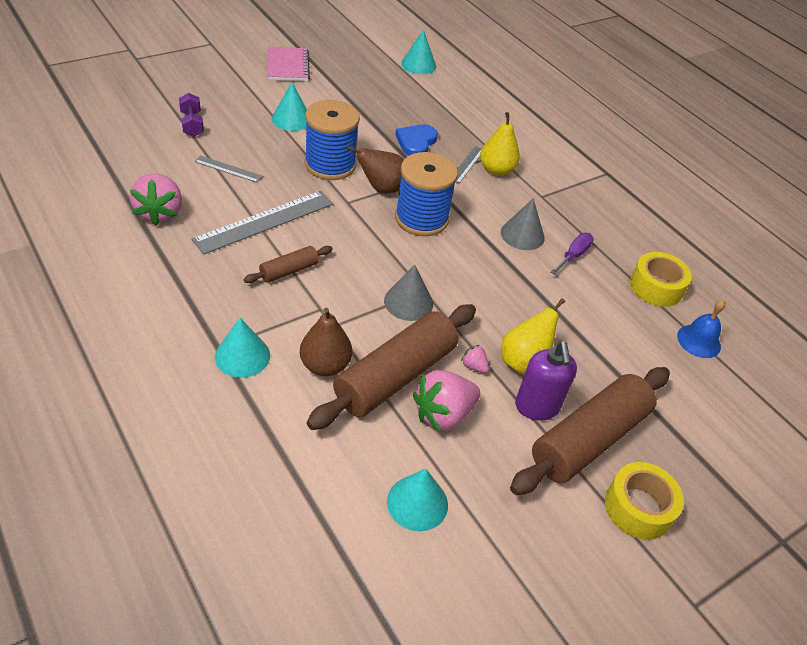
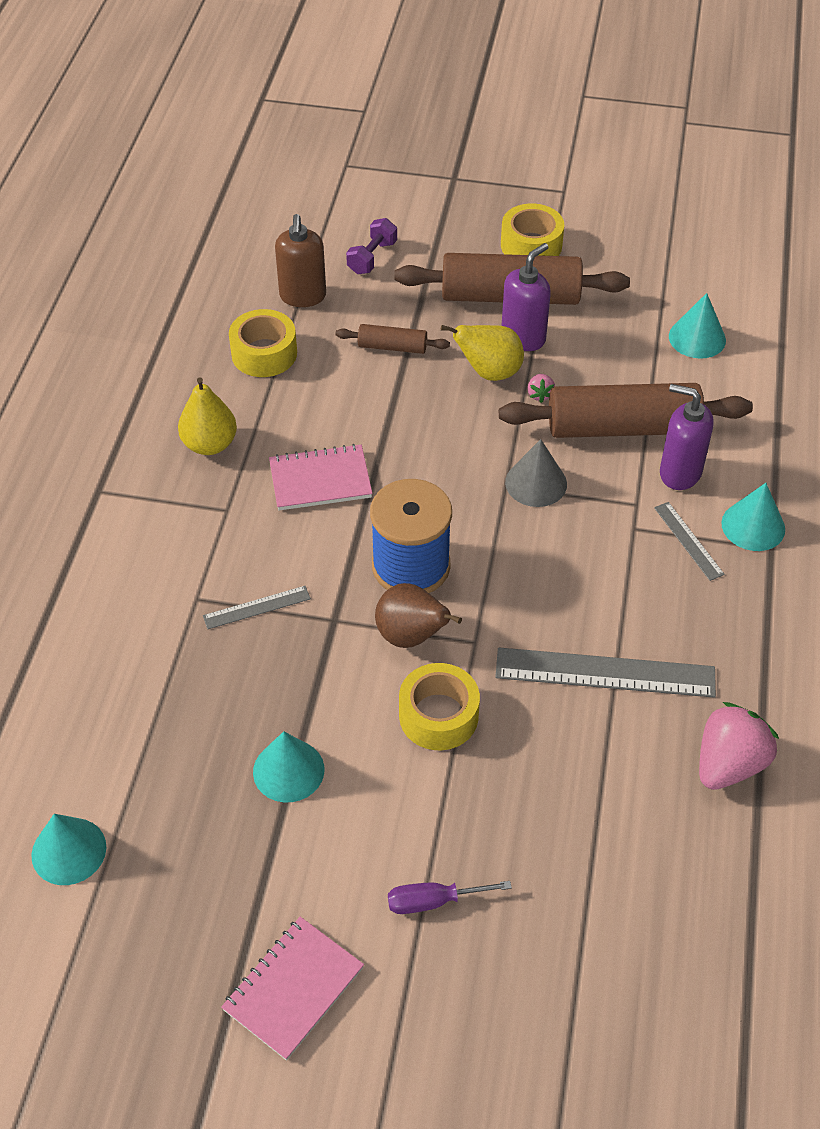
camera: 130 degrees left, 5 degrees up
(192, 124) = (572, 924): purple dumbbell -> purple dumbbell (372, 257)
(228, 169) = (585, 791): grey ruler -> grey ruler (688, 540)
(289, 271) = (631, 589): brown rolling pin -> brown rolling pin (392, 347)
(291, 119) = (409, 842): turquoise cone -> turquoise cone (288, 770)
(325, 365) = (679, 473): brown pear -> purple soap dispenser
(330, 165) = (438, 716): blue spool -> yellow tape
(416, 142) = (277, 685): blue heart -> none
(443, 414) = (611, 377): pink strawberry -> none
(496, 170) = (231, 576): yellow pear -> yellow pear (210, 444)
(522, 235) = (320, 480): grey cone -> pink notebook
(573, 255) = (298, 427): purple screwdriver -> purple screwdriver (433, 901)
(699, 341) = (303, 296): blue bell -> brown soap dispenser

